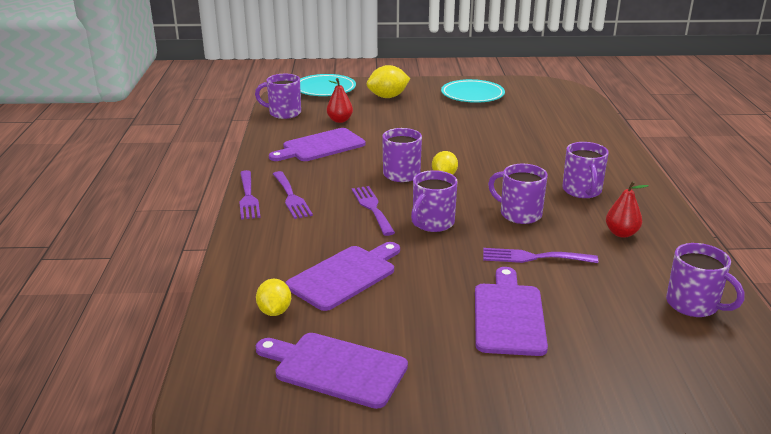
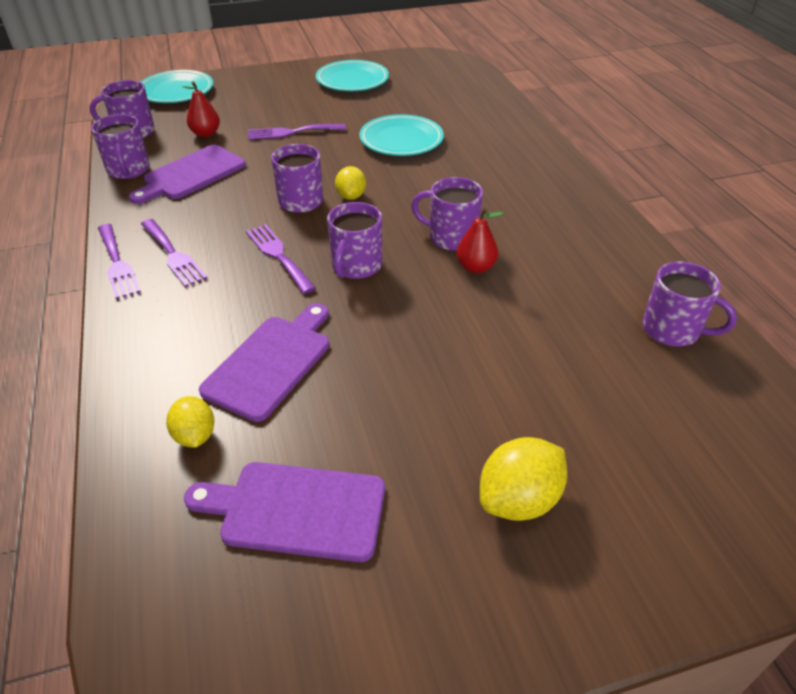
camera: 15 degrees left, 15 degrees up
(388, 97) = (255, 94): yellow lemon -> yellow lemon (519, 500)
(500, 142) = (401, 140): none -> turquoise plate
(508, 315) = (481, 384): purple cutting board -> none
(533, 257) = (484, 296): purple fork -> purple fork (291, 132)
(582, 191) = (510, 195): purple mug -> purple mug (128, 170)
(621, 233) = (568, 246): red pear -> red pear (475, 267)

